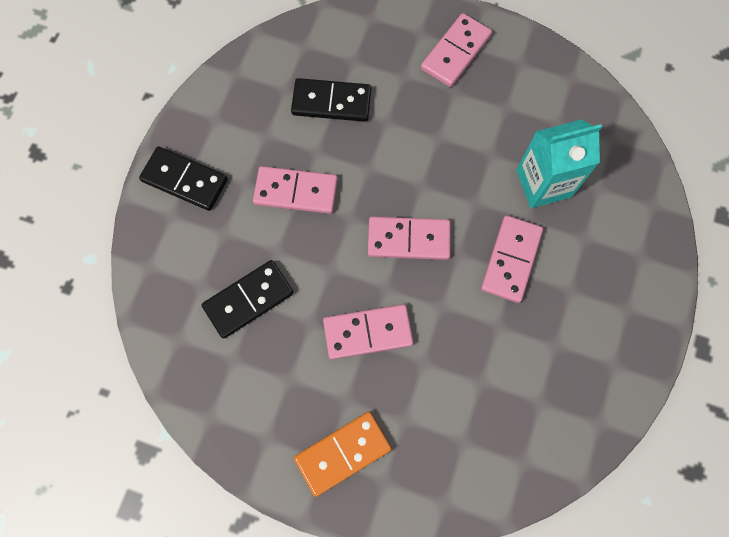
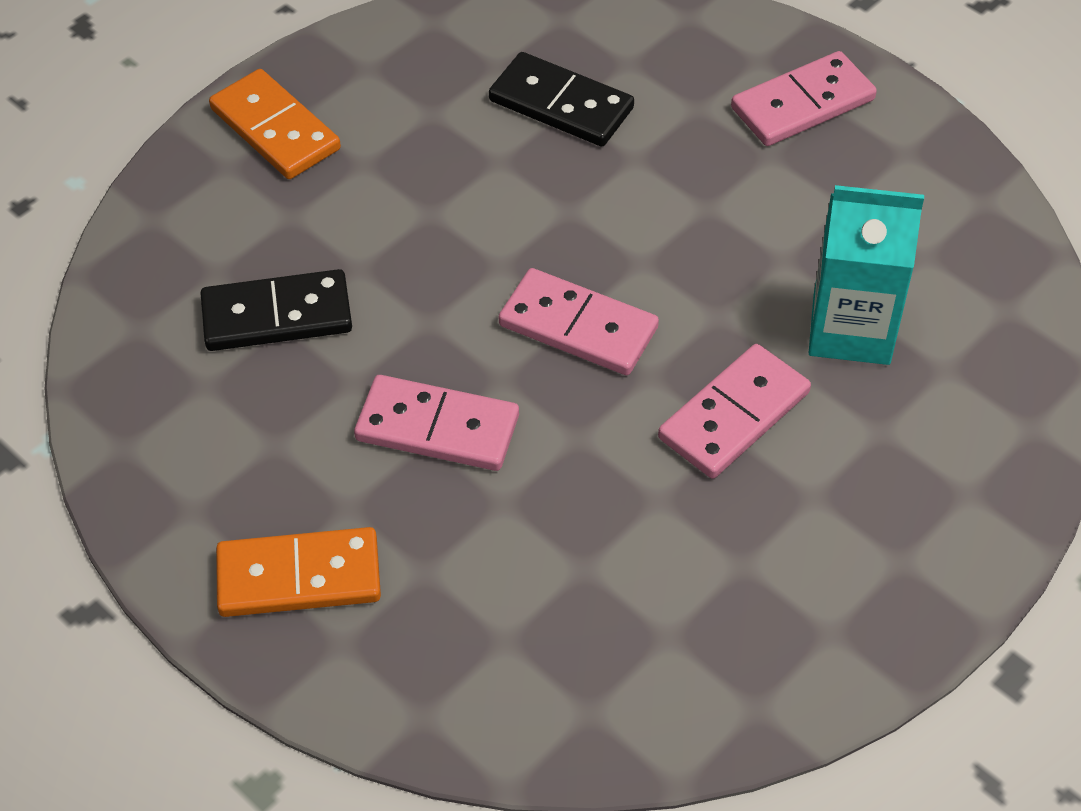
camera: 25 degrees right, 20 degrees down
(185, 180) = (275, 129): black domino -> orange domino
(296, 192) = (435, 201): pink domino -> none

